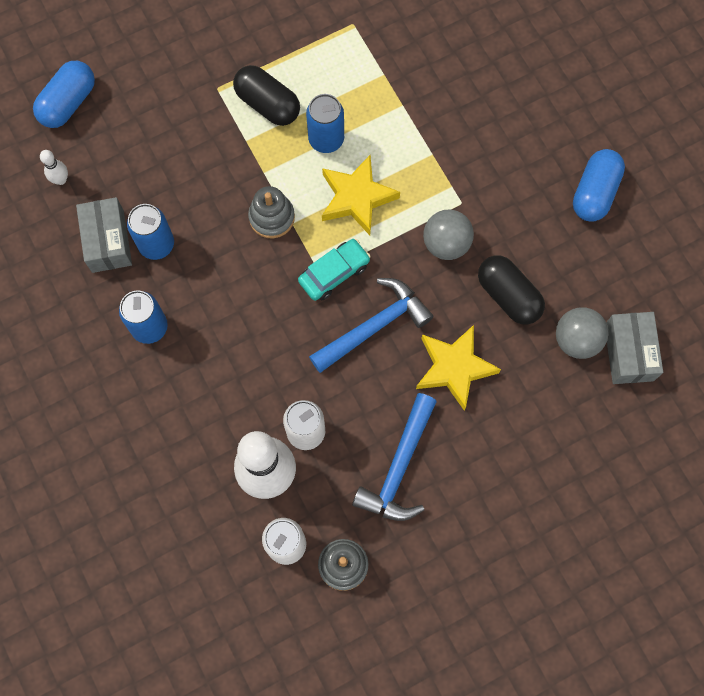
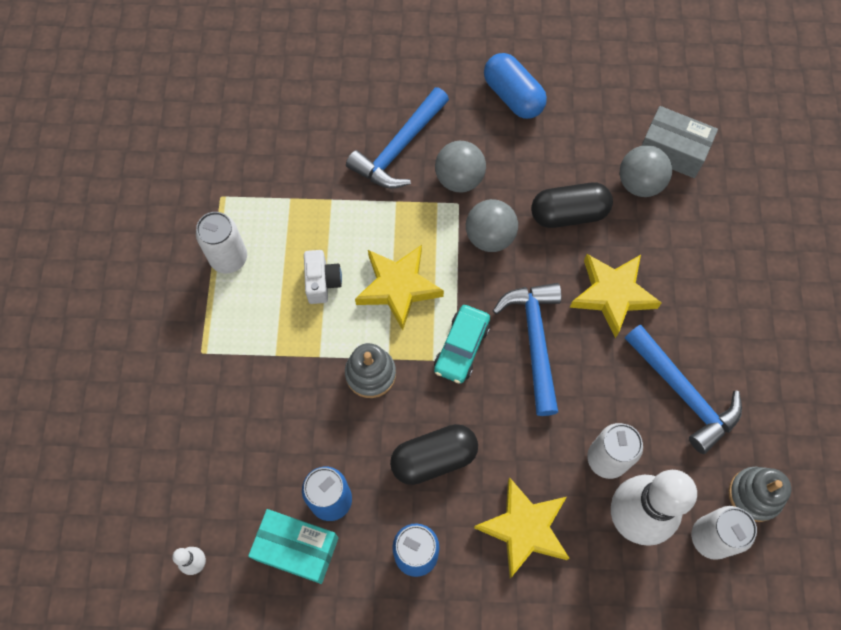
camera: 60 degrees left, 5 degrees down
(68, 103) = (115, 509): blue capsule -> none
(108, 241) = (297, 548): grey box -> turquoise box
(213, 396) = (524, 528): none -> yellow star
(268, 104) = (250, 314): black capsule -> black capsule (434, 458)
(304, 61) = (229, 258): none -> white can
(326, 139) = (322, 282): blue can -> white camera
(334, 273) = (461, 348): turquoise car -> turquoise car turned 150 degrees counterclockwise
(482, 130) = (399, 148): none -> blue hammer
(484, 192) = (459, 179): none -> grey ball

